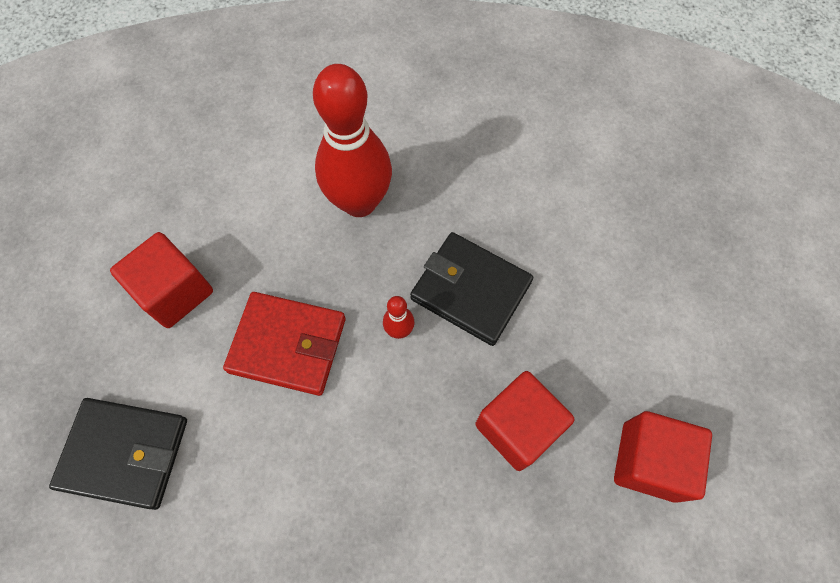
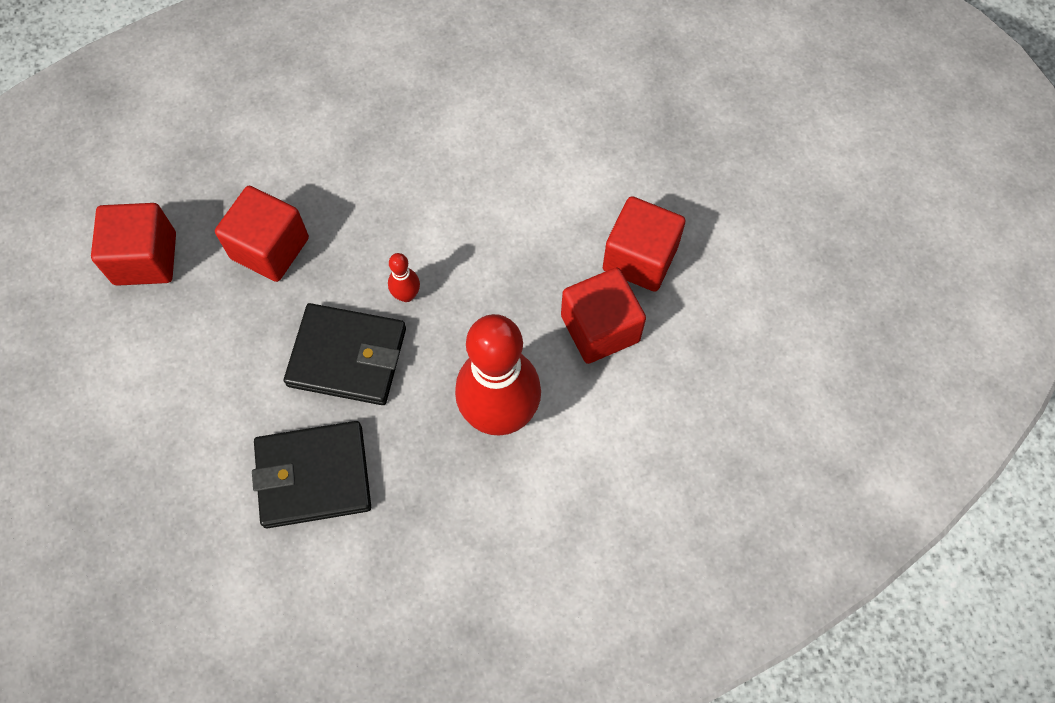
camera: 160 degrees right, 0 degrees up
(125, 453) = (601, 123): black wallet -> black wallet (313, 476)
(244, 242) = (600, 328): none -> red cube
(288, 345) = (507, 248): red wallet -> none

